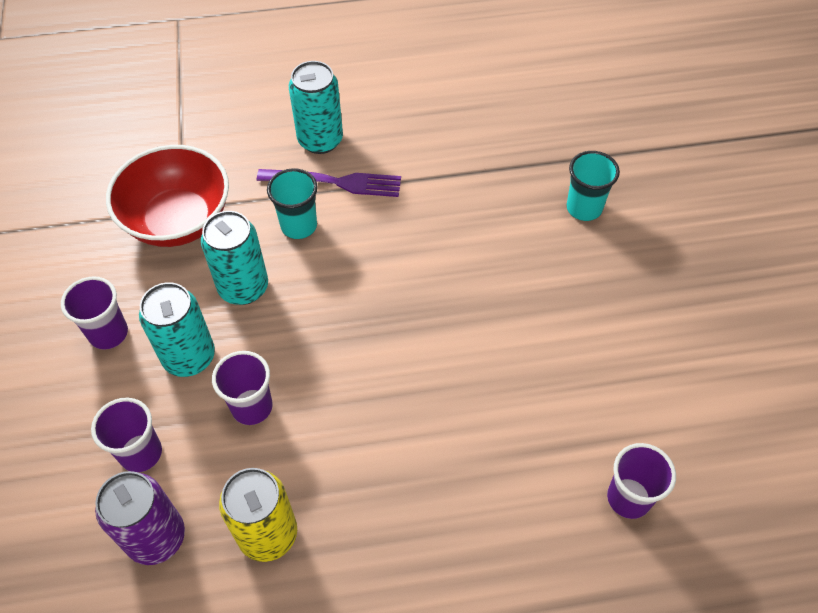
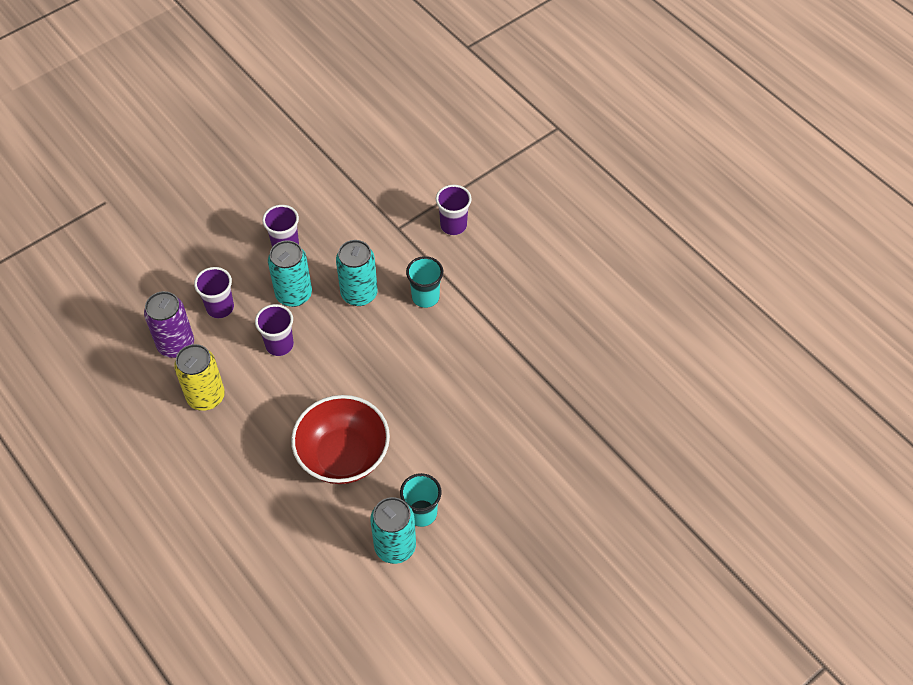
camera: 60 degrees right, 0 degrees up
(178, 220) = (387, 231): red bowl -> red bowl (343, 455)
(320, 140) = (506, 270): turquoise can -> turquoise can (395, 546)
(336, 182) = (475, 298): purple fork -> none
(584, 208) = (554, 460): turquoise cup -> turquoise cup (421, 513)
(628, 498) = (332, 579): purple cup -> purple cup (453, 225)

